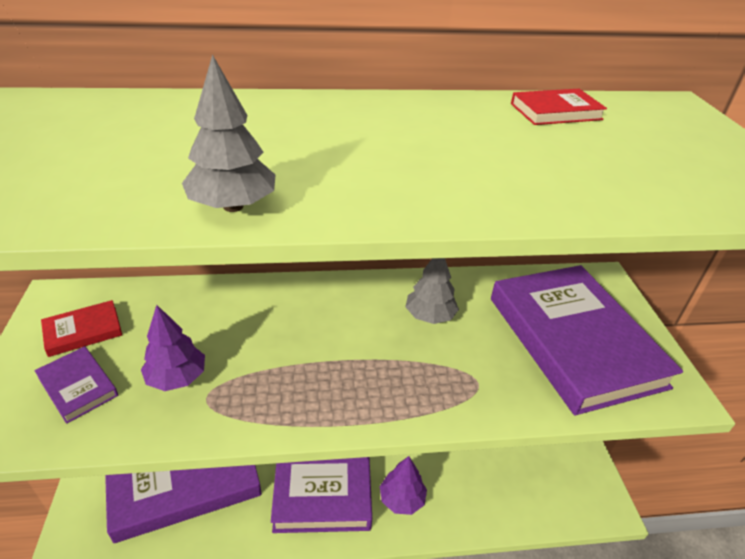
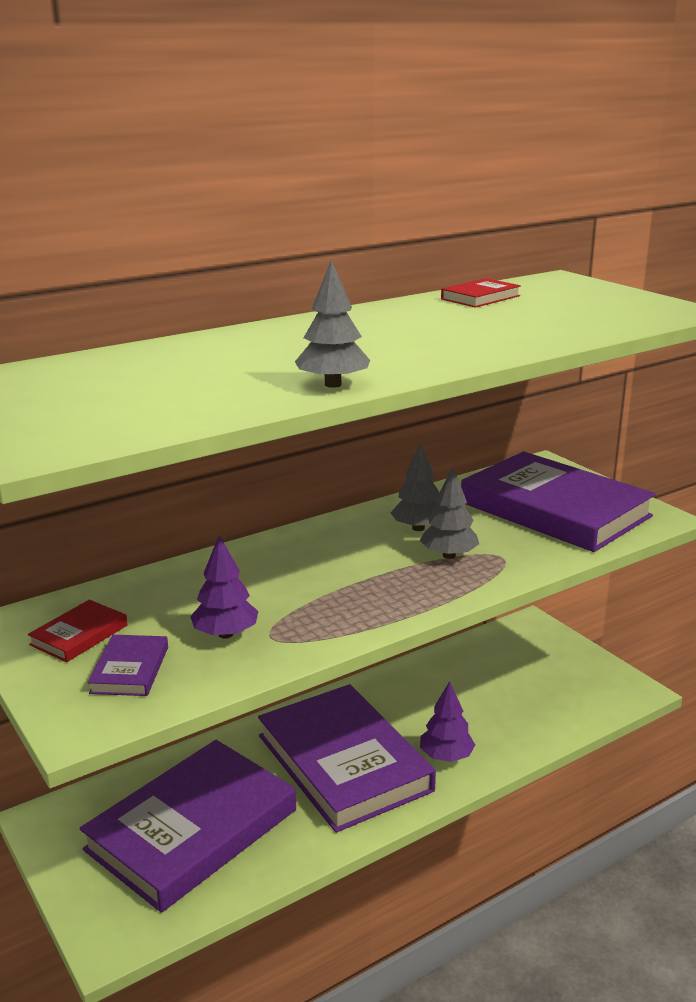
camera: 25 degrees left, 15 degrees down
(78, 386) = (130, 670): purple book -> purple book turned 75 degrees clockwise
(431, 361) = (449, 555): none -> grey tree

